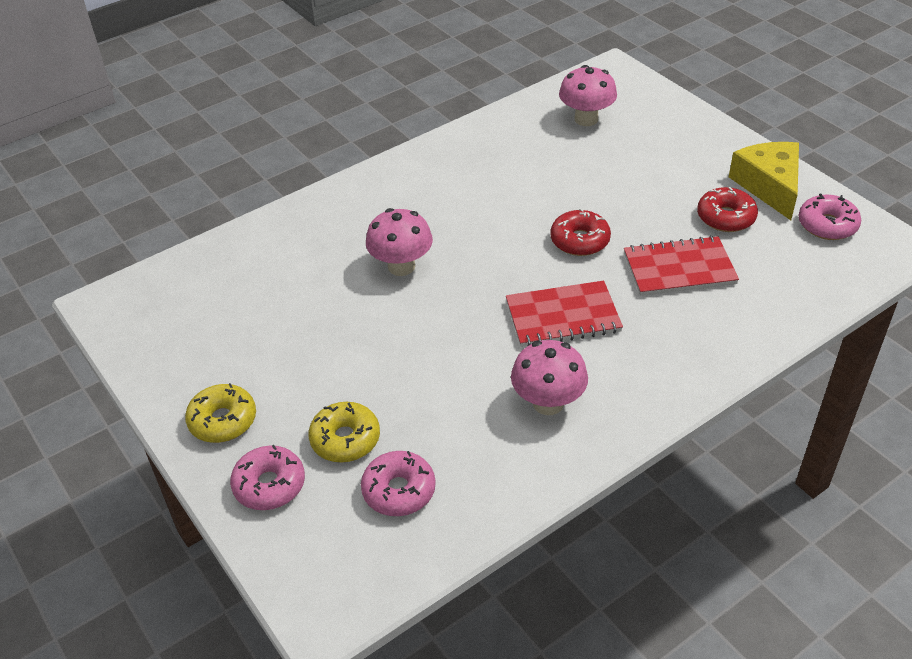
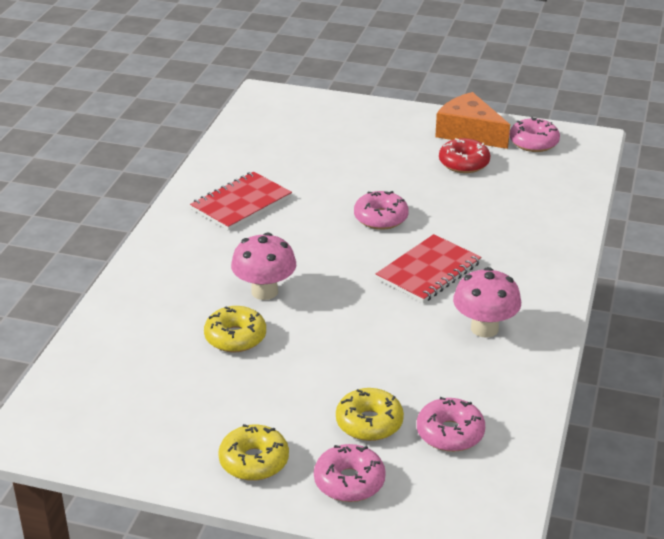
camera: 40 degrees left, 10 degrees down
(332, 298) = (235, 337): none -> yellow donut
(580, 241) = (380, 218): red donut -> pink donut
(586, 119) = (285, 136): pink mushroom -> none
(679, 269) = (471, 207): red notebook -> red notebook (241, 203)
(769, 186) = (469, 132): yellow cheese -> orange cheese

